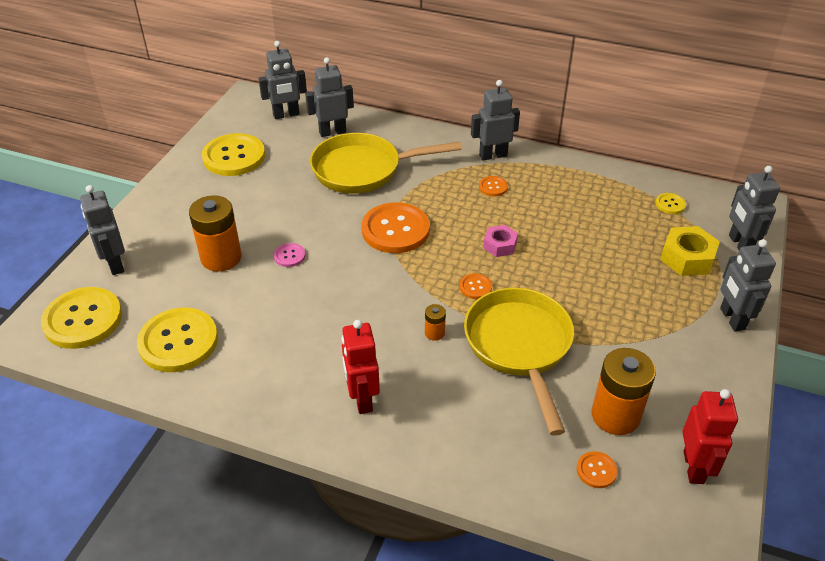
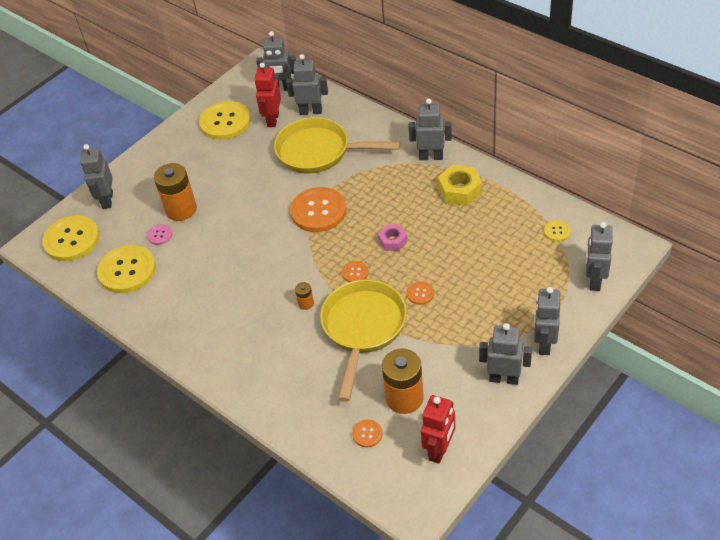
camera: 25 degrees right, 5 degrees up
(289, 256) = (230, 218): pink button -> pink button (160, 235)
(362, 399) = (231, 342): red robot -> red robot (272, 120)
(493, 187) = (415, 187): orange button -> orange button (420, 294)
(687, 258) = (540, 283): yellow nut -> yellow nut (459, 190)
(713, 366) = (504, 378): none -> grey robot

